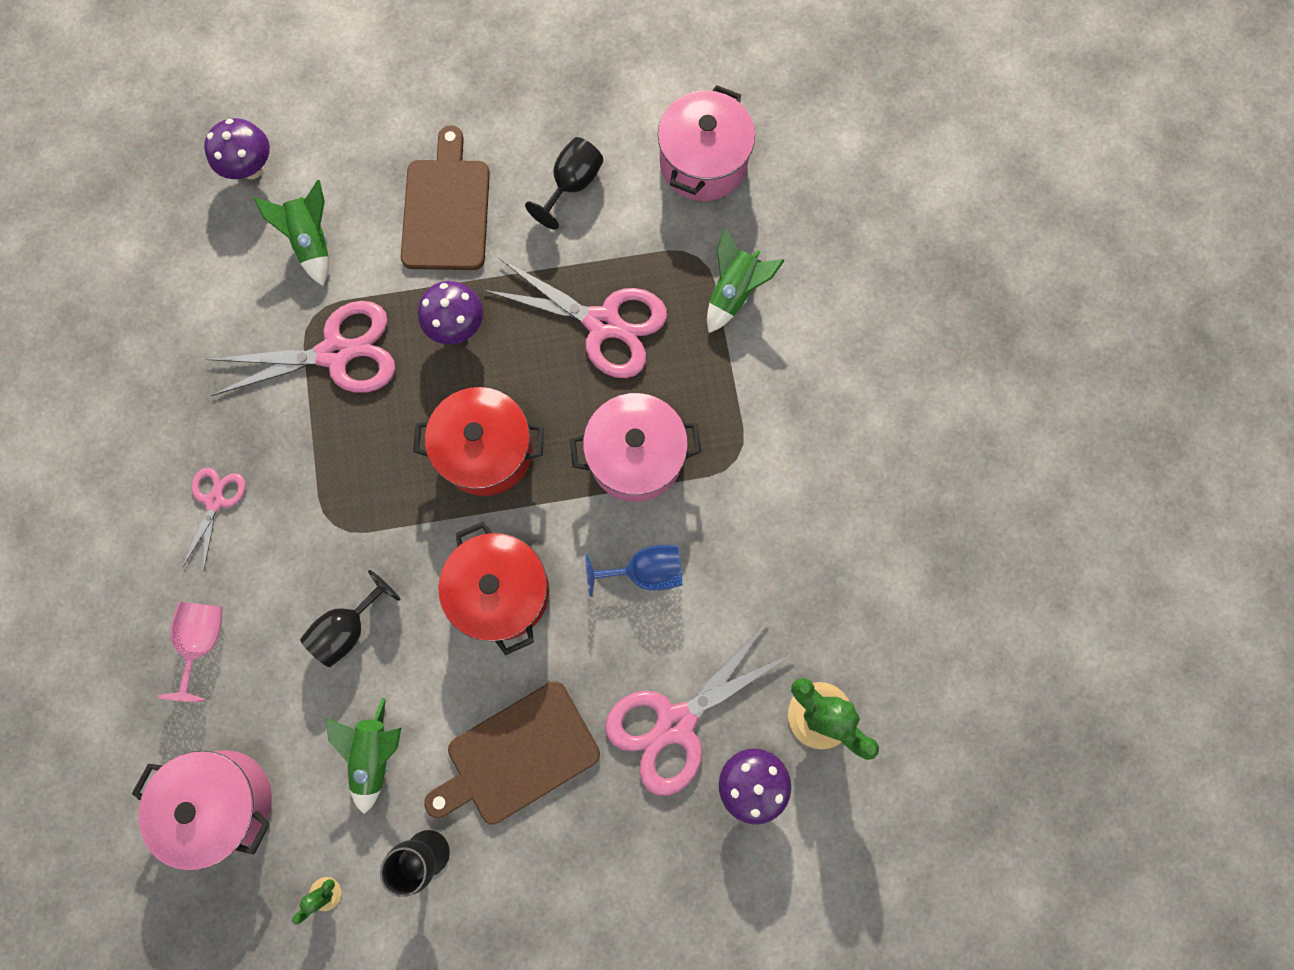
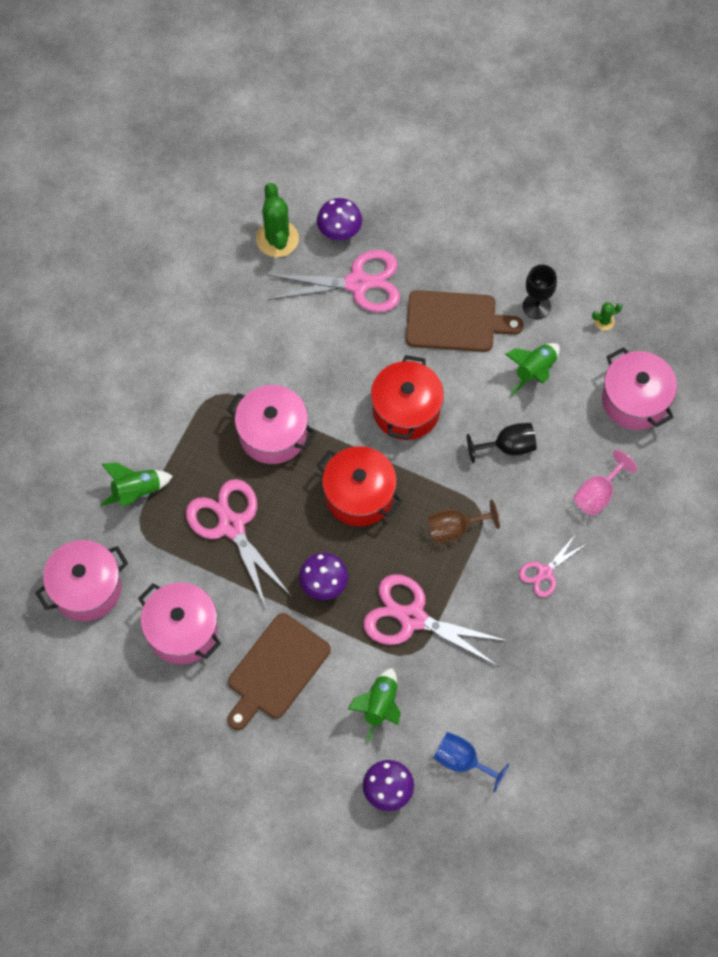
camera: 145 degrees left, 10 degrees down
(350, 484) = (455, 529): none -> brown goblet
(572, 185) = (182, 631): black goblet -> pink pot
(645, 571) = (316, 368): blue goblet -> blue goblet (462, 761)

